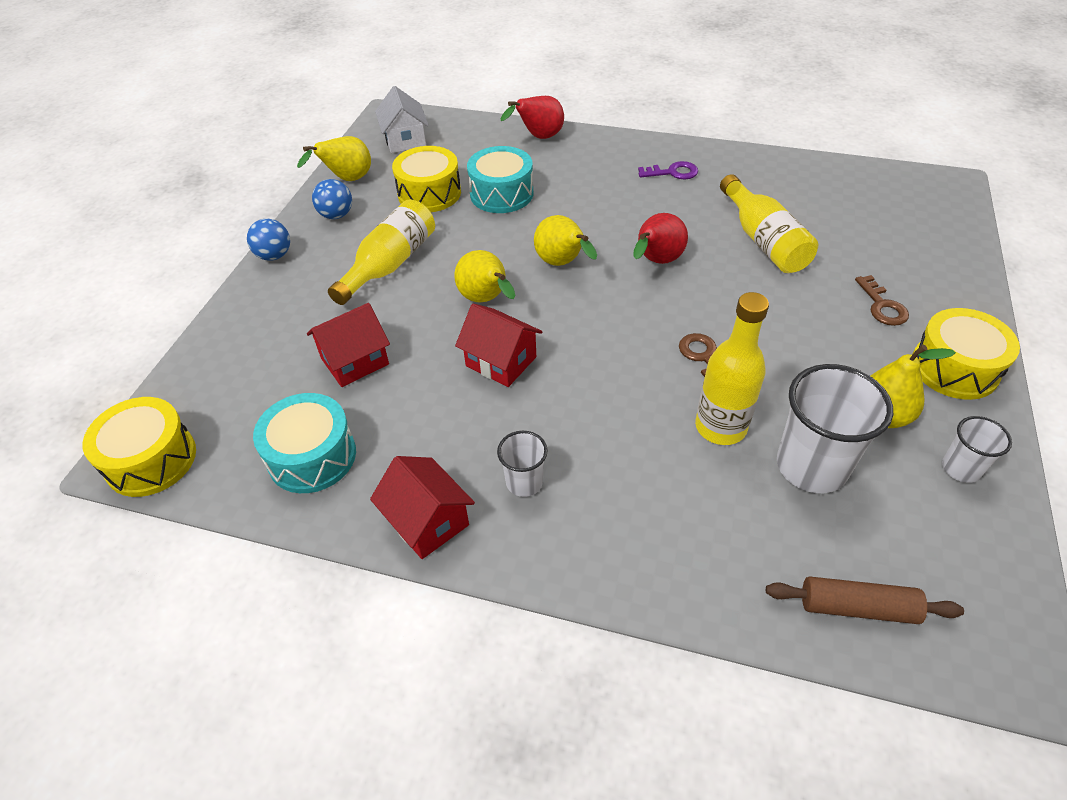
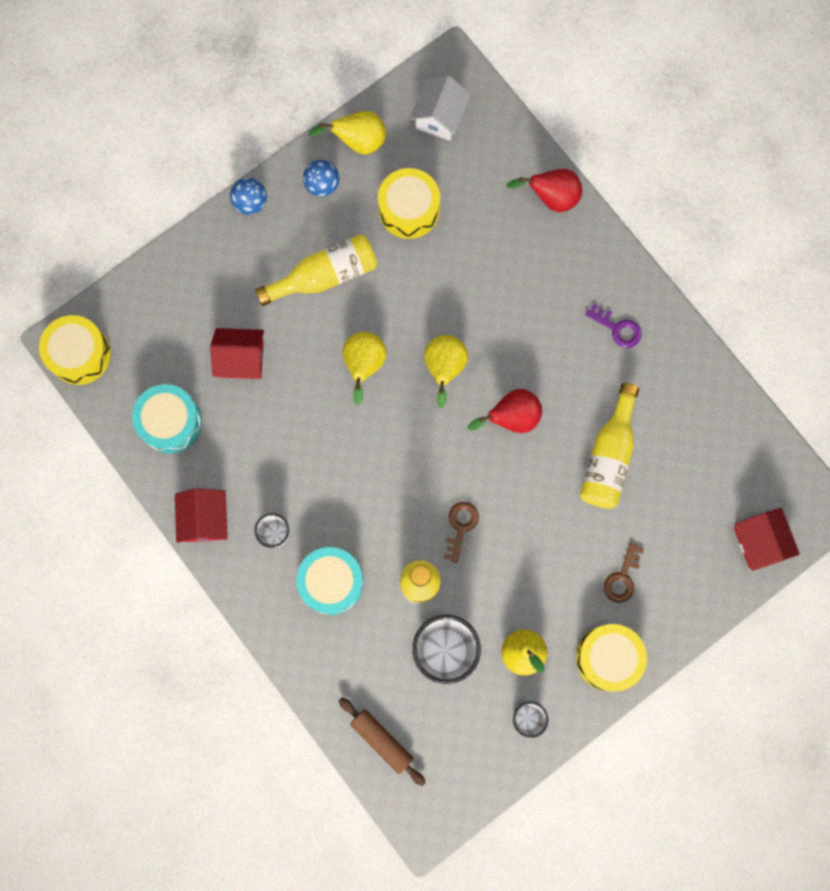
camera: 35 degrees right, 30 degrees up
(501, 194) = (463, 253): turquoise drum -> turquoise drum (331, 582)
(501, 361) = (331, 430): red house -> red house (759, 541)

